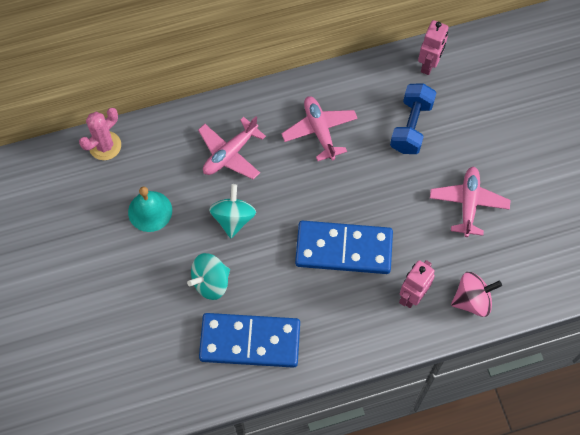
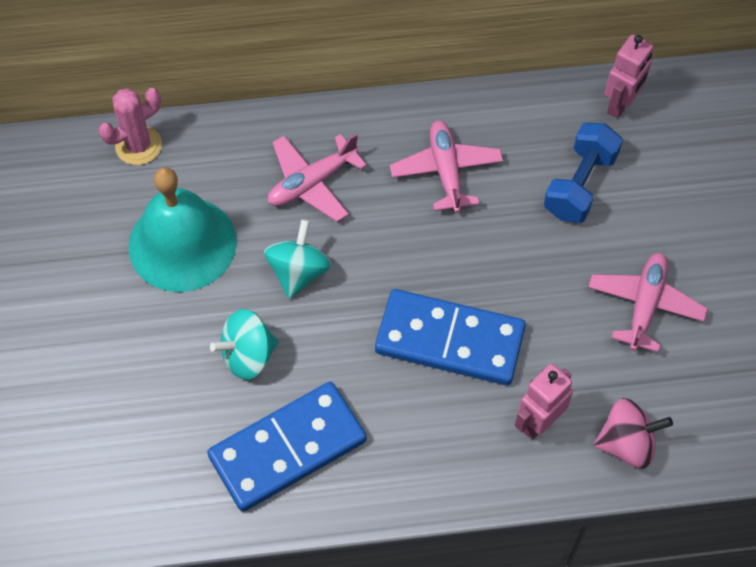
camera: 10 degrees right, 5 degrees down
(150, 211) = (182, 243): turquoise bell -> turquoise bell, size x1.69
(250, 341) = (287, 448): blue domino -> blue domino turned 45 degrees counterclockwise

